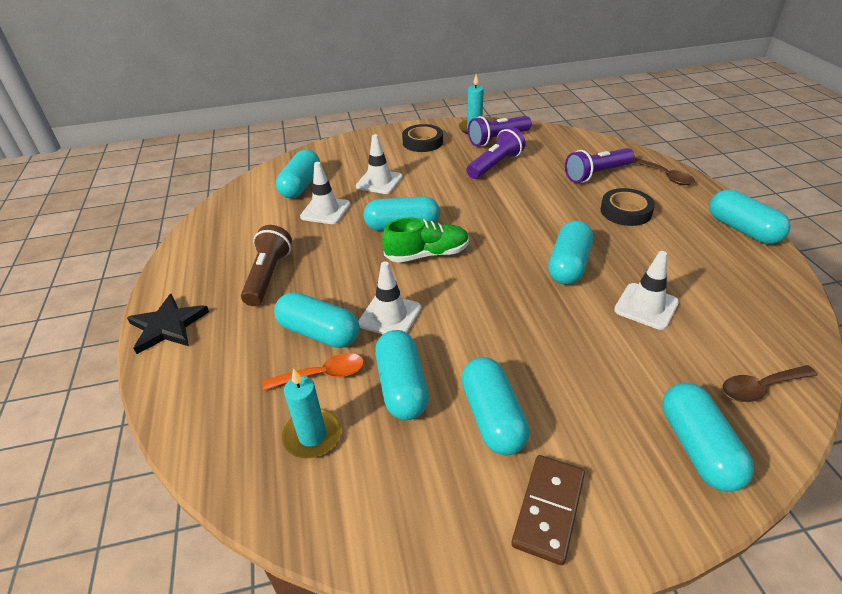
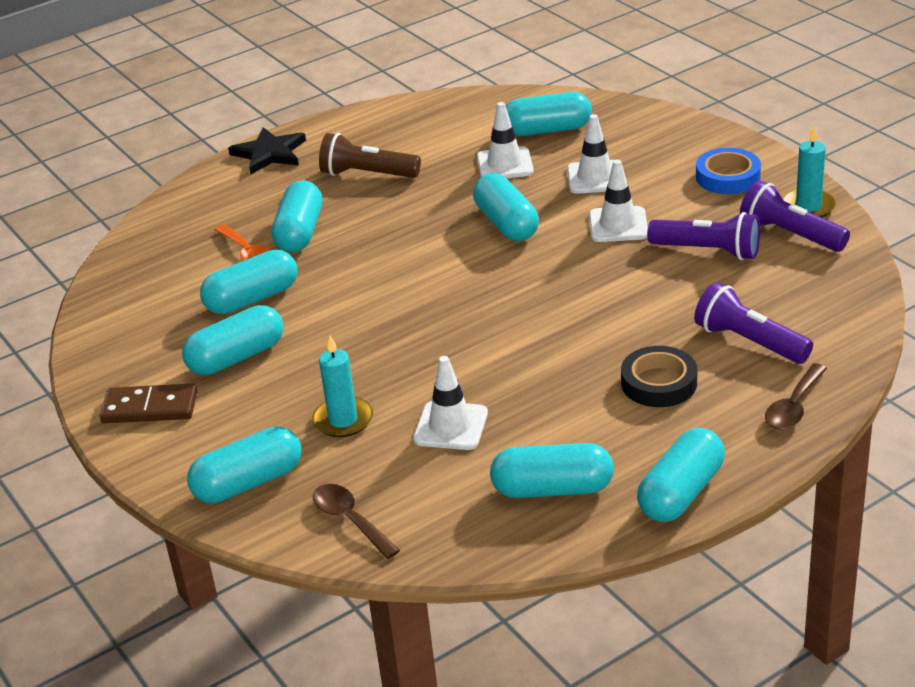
camera: 70 degrees right, 5 degrees down
(268, 276) = (367, 174): brown flashlight -> brown flashlight turned 150 degrees counterclockwise
(312, 436) = (178, 272): turquoise candle -> turquoise candle (343, 420)
(390, 316) = (344, 263): white traffic cone -> white traffic cone (618, 225)
(422, 142) = (728, 177): black tape -> blue tape
(427, 254) = (461, 256): green shoe -> none
(568, 265) = (500, 357): turquoise capsule -> turquoise capsule (552, 489)

